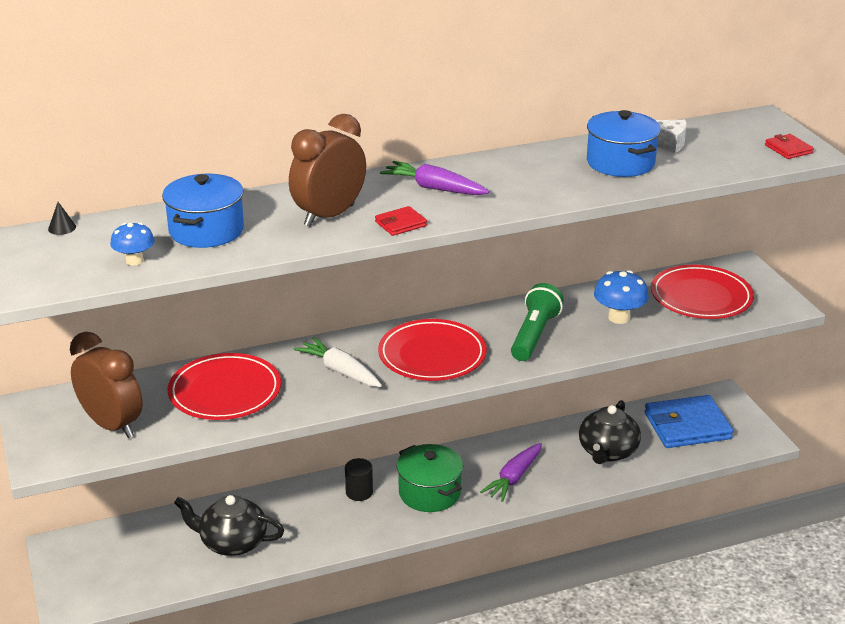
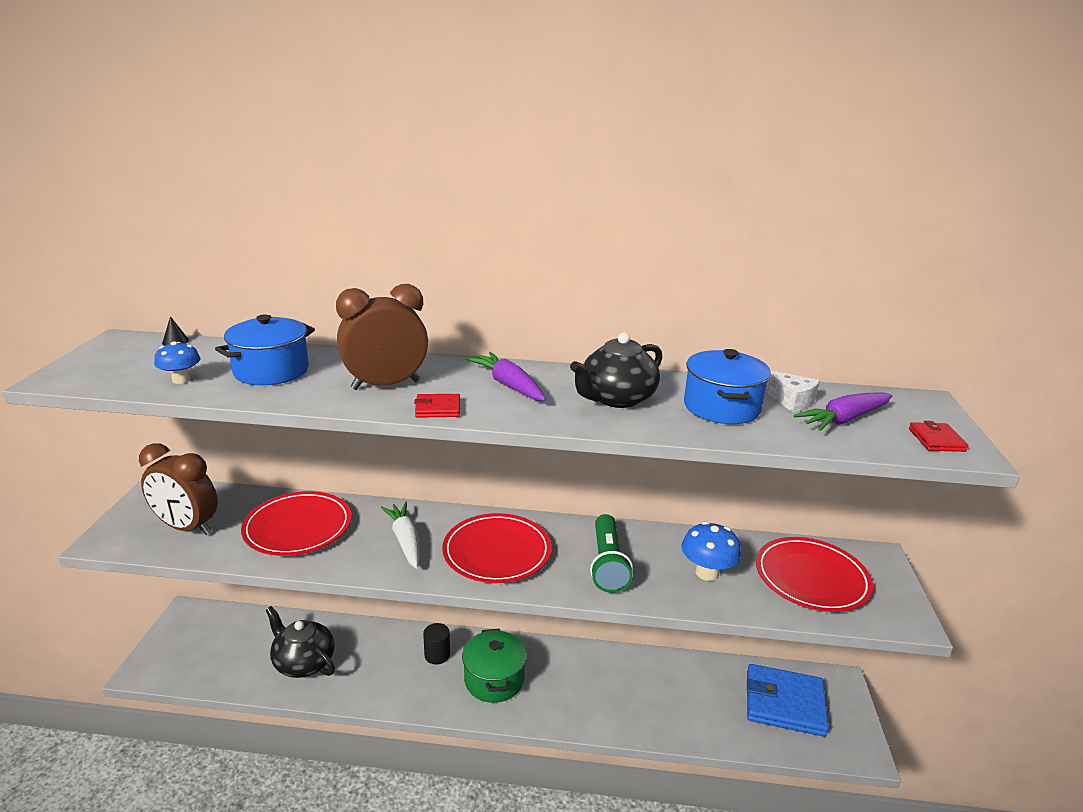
camera: 25 degrees right, 5 degrees down
(112, 425) = (187, 527): brown clock -> brown clock turned 135 degrees clockwise
(514, 478) = (578, 695): purple carrot -> purple carrot (844, 420)
(534, 335) = (607, 564): green flashlight -> green flashlight turned 135 degrees clockwise
(607, 452) = (686, 701): black teapot -> black teapot (616, 398)

